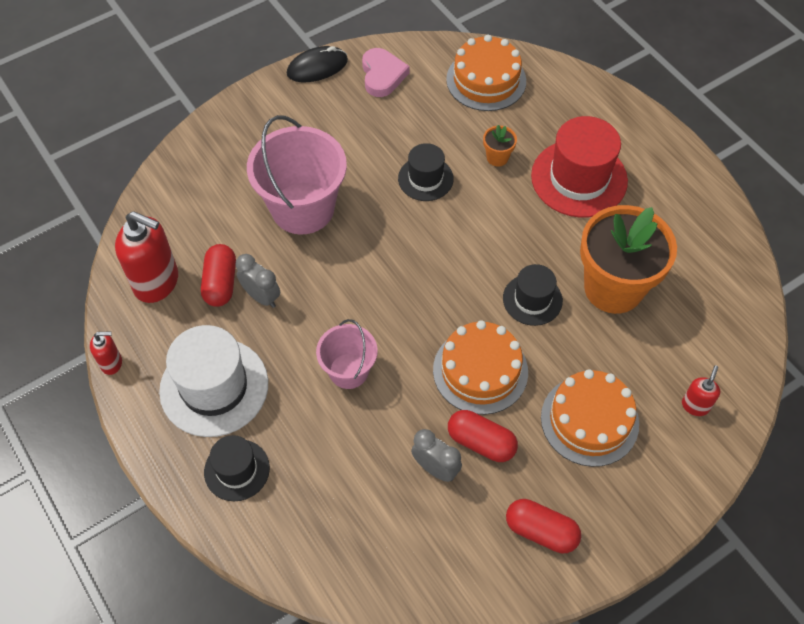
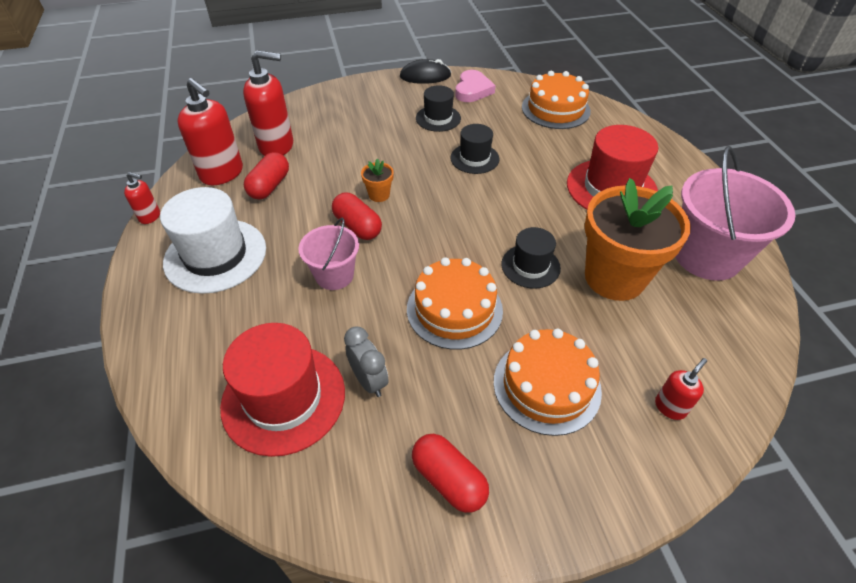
camera: 20 degrees right, 10 degrees down
(197, 225) = (277, 146): none -> red soap dispenser
(237, 470) = (190, 324): black hat -> black hat (438, 118)
(261, 296) = (295, 203): grey clock -> none
(303, 208) = (364, 154): pink bucket -> pink bucket (707, 256)
(368, 511) = (283, 398): none -> red hat
(481, 442) = (426, 371): red capsule -> red capsule (357, 226)
(497, 157) = (543, 158): orange flower pot -> orange flower pot (379, 195)

